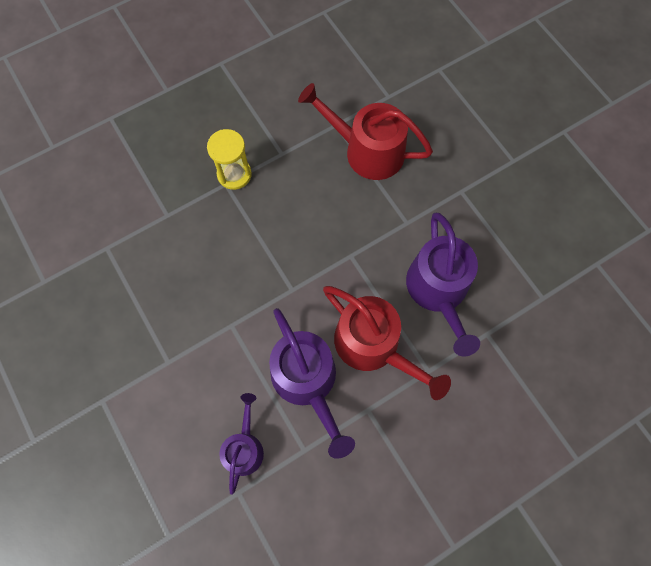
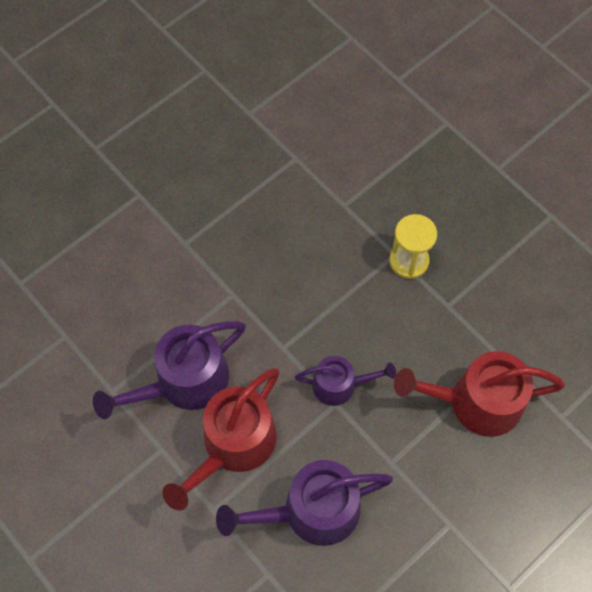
camera: 80 degrees right, 5 degrees down
(244, 448) = (108, 333): purple watering can -> purple watering can (339, 385)
(367, 151) = (476, 402): red watering can -> red watering can turned 105 degrees counterclockwise

